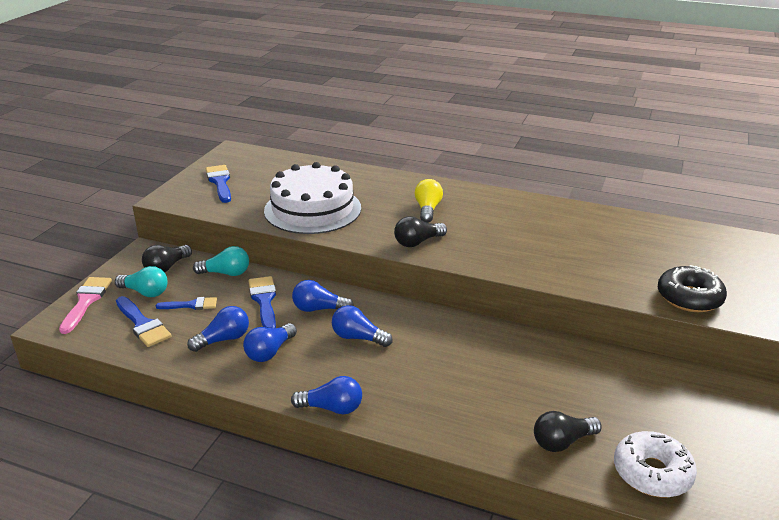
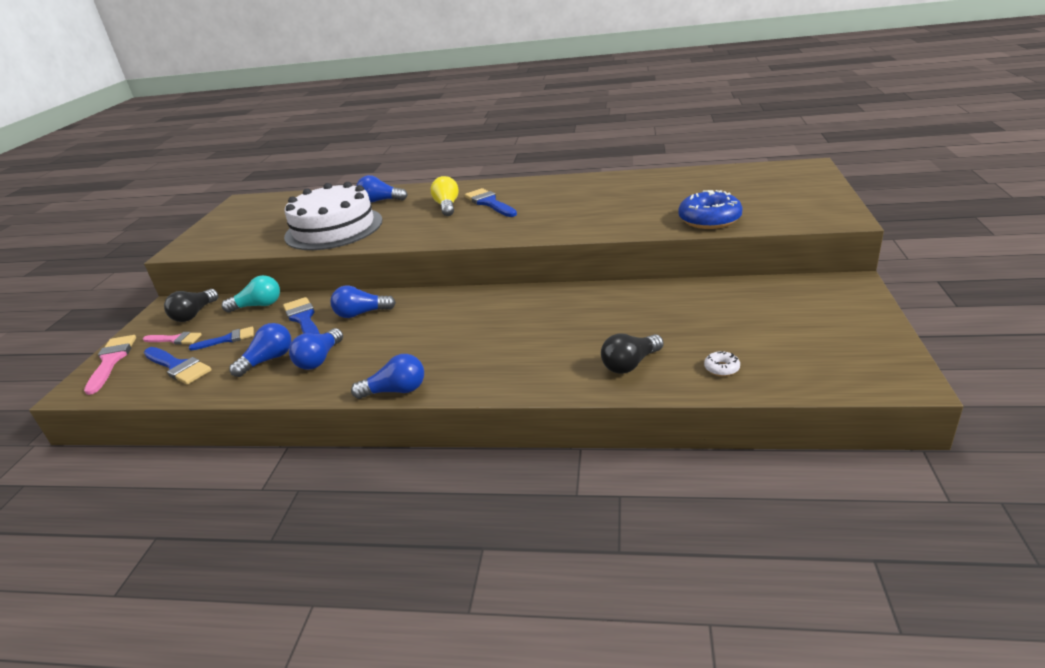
camera: 10 degrees left, 0 degrees up
(145, 292) = (175, 339): turquoise light bulb -> pink brush
(220, 182) = (233, 227): blue brush -> blue brush (489, 203)
(358, 338) = (407, 328): blue light bulb -> blue light bulb (380, 201)
(417, 242) = (444, 232): black light bulb -> none
(652, 473) = (721, 368): white donut -> white donut, size x0.45
(689, 298) = (709, 219): black donut -> blue donut

